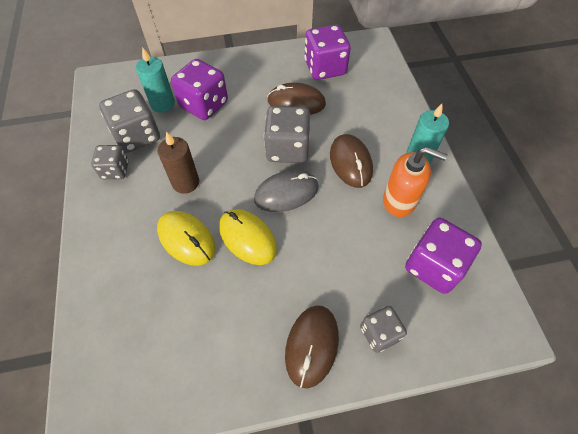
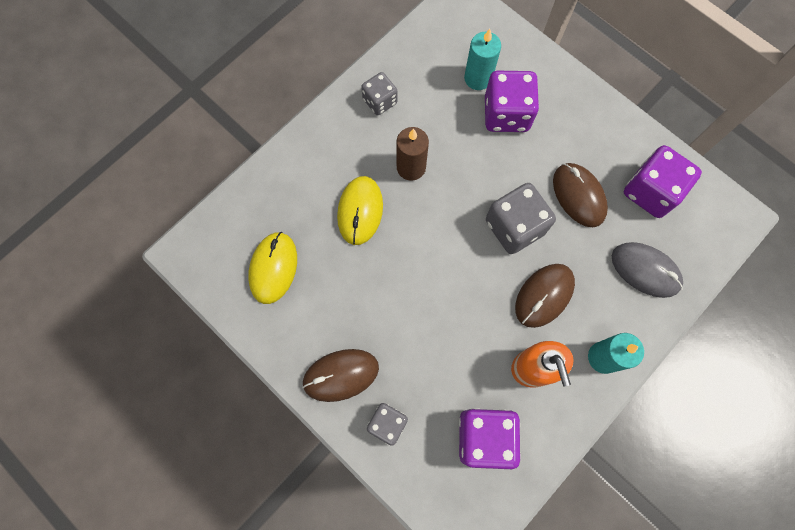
camera: 55 degrees right, 15 degrees up
(137, 136) = (426, 88): grey dice -> none
(247, 238) = (396, 259): yellow mouse -> yellow mouse (273, 268)
(286, 193) = (465, 260): grey mouse -> grey mouse (645, 270)

